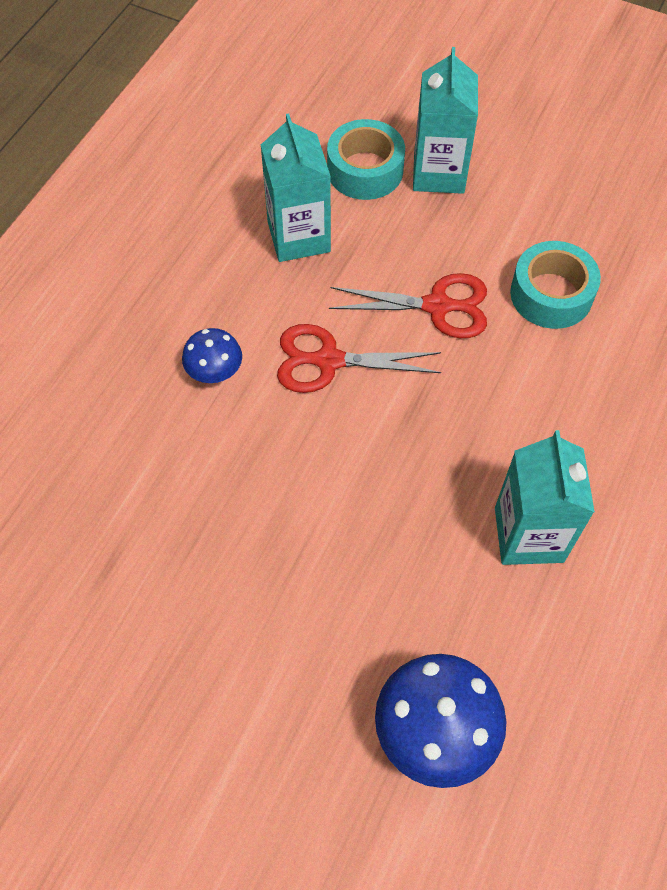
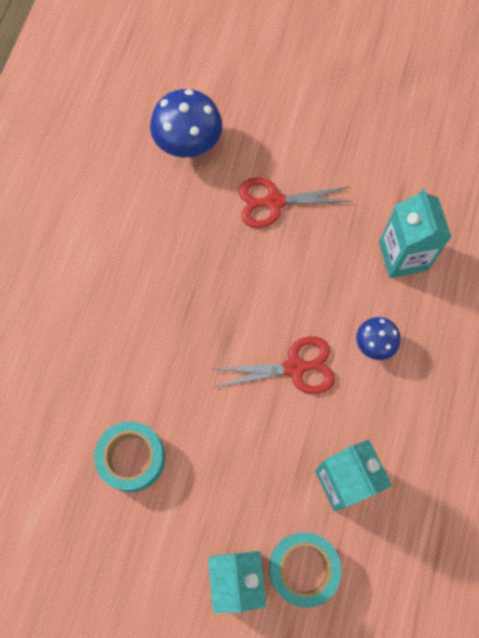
camera: 170 degrees right, 10 degrees up
(437, 306) = (221, 431): red scissors -> red scissors (274, 202)
(528, 534) = (141, 262): turquoise carton -> turquoise carton (403, 256)

